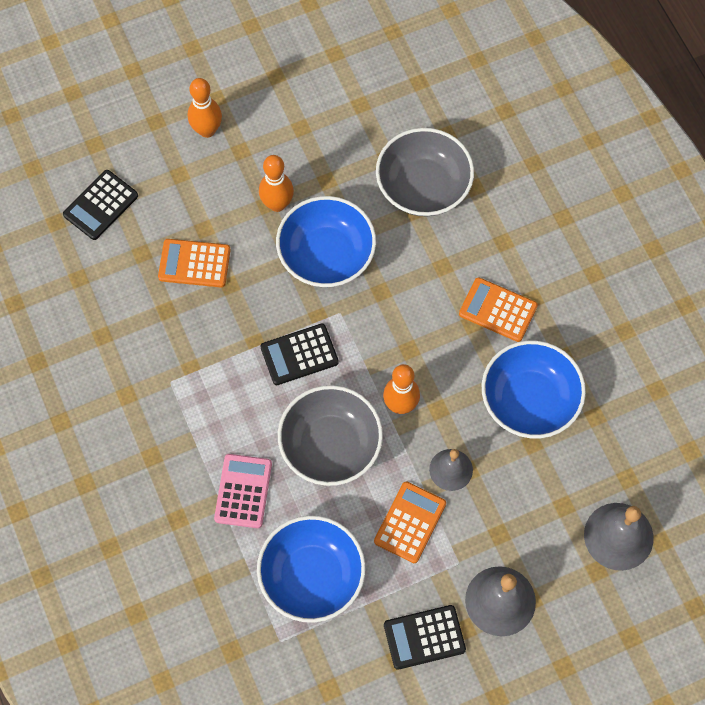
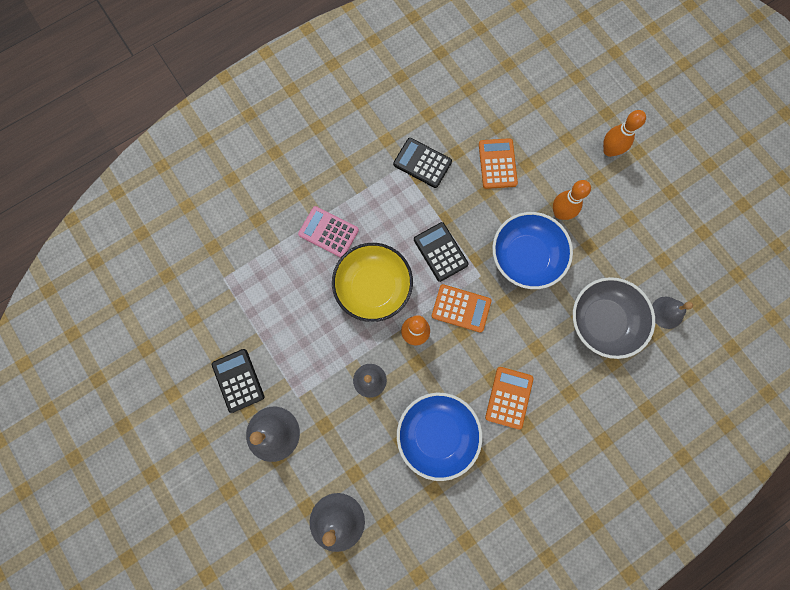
camera: 80 degrees right, 10 degrees up
(101, 205) = (529, 90): black calculator -> black calculator (422, 163)
(243, 491) = (328, 232): pink calculator -> pink calculator turned 150 degrees counterclockwise
(312, 576) = (272, 291): blue bowl -> none
(330, 445) = (373, 287): grey bowl -> yellow bowl
(410, 522) = (323, 356): orange calculator -> orange calculator (461, 308)
(424, 116) = (667, 312): none -> grey bell

